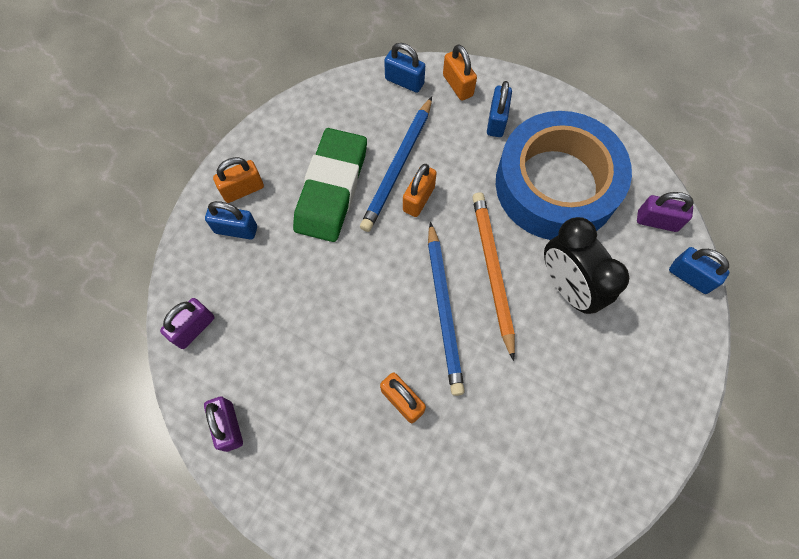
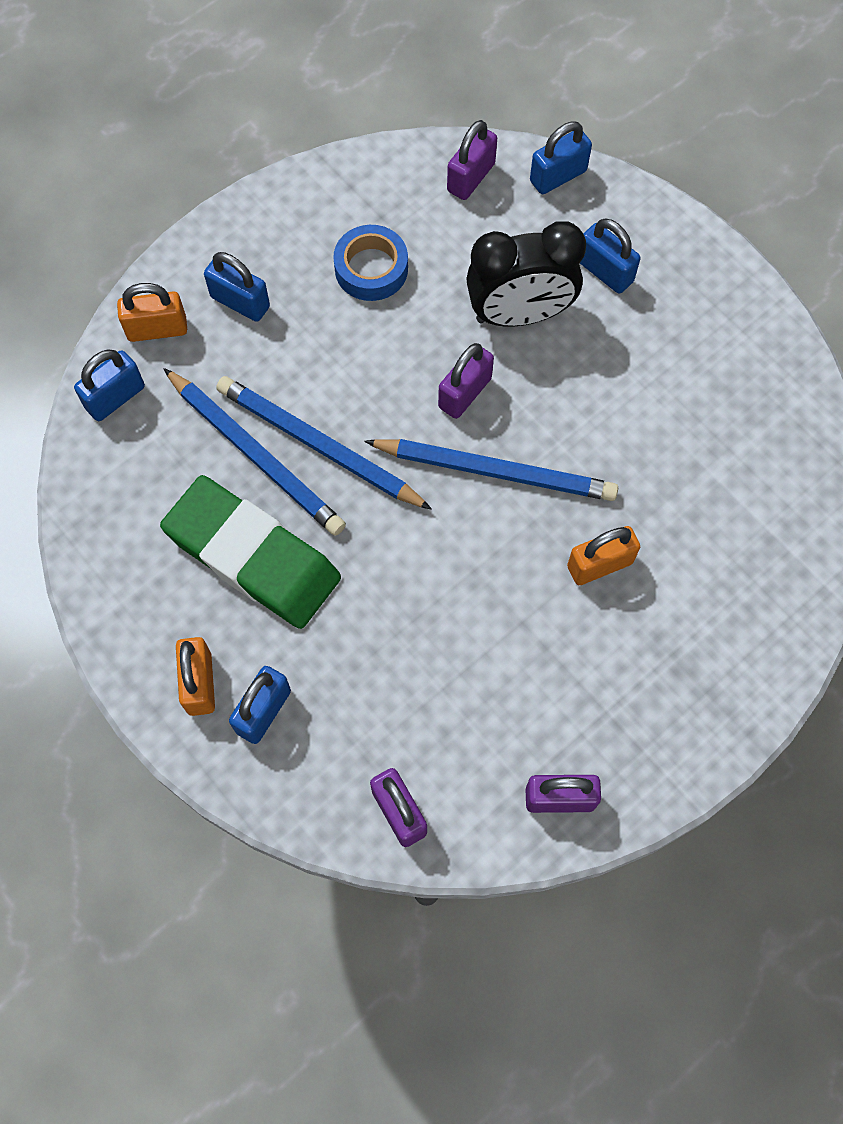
camera: 70 degrees left, 0 degrees up
(418, 199) = (319, 445): orange padlock -> blue pencil
(492, 271) = (465, 393): orange pencil -> purple padlock
(556, 185) = (371, 269): blue tape -> blue tape, size x0.42
(630, 333) = (605, 271): none -> blue padlock

